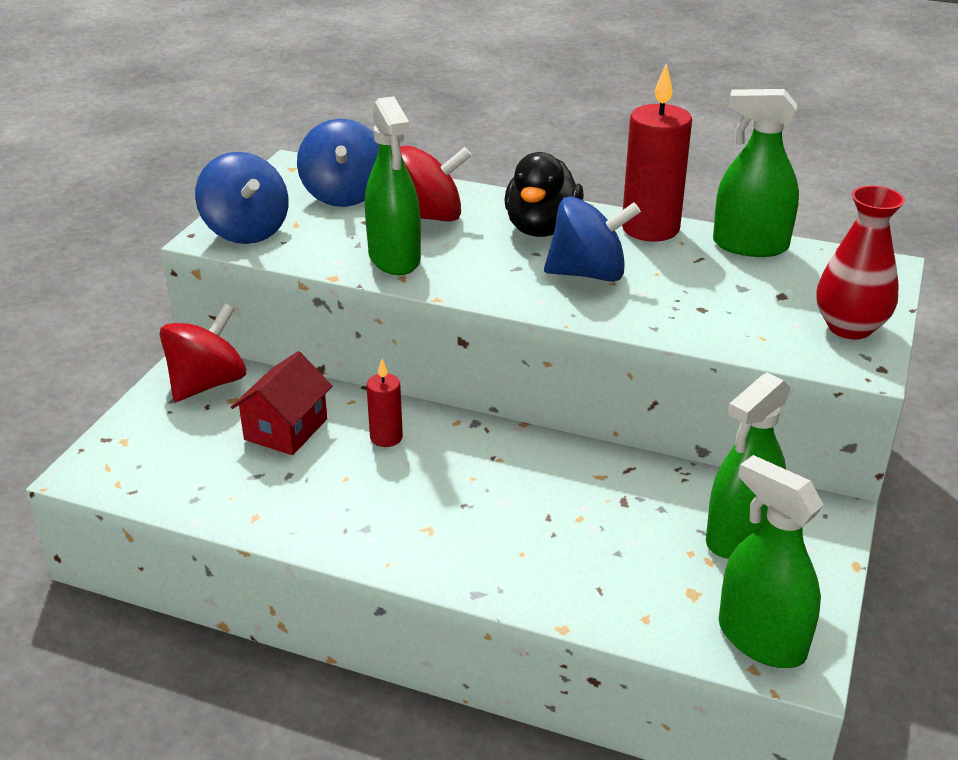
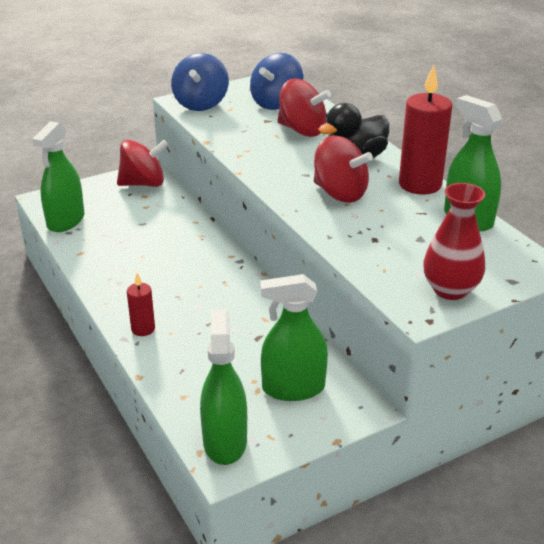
camera: 40 degrees right, 0 degrees up
(286, 429) = (148, 220): red house -> none
(386, 437) = (187, 246): red candle -> red candle (143, 329)
(394, 258) = (250, 144): green spray bottle -> green spray bottle (66, 221)
(588, 274) = (340, 193): blue spinning top -> red spinning top

